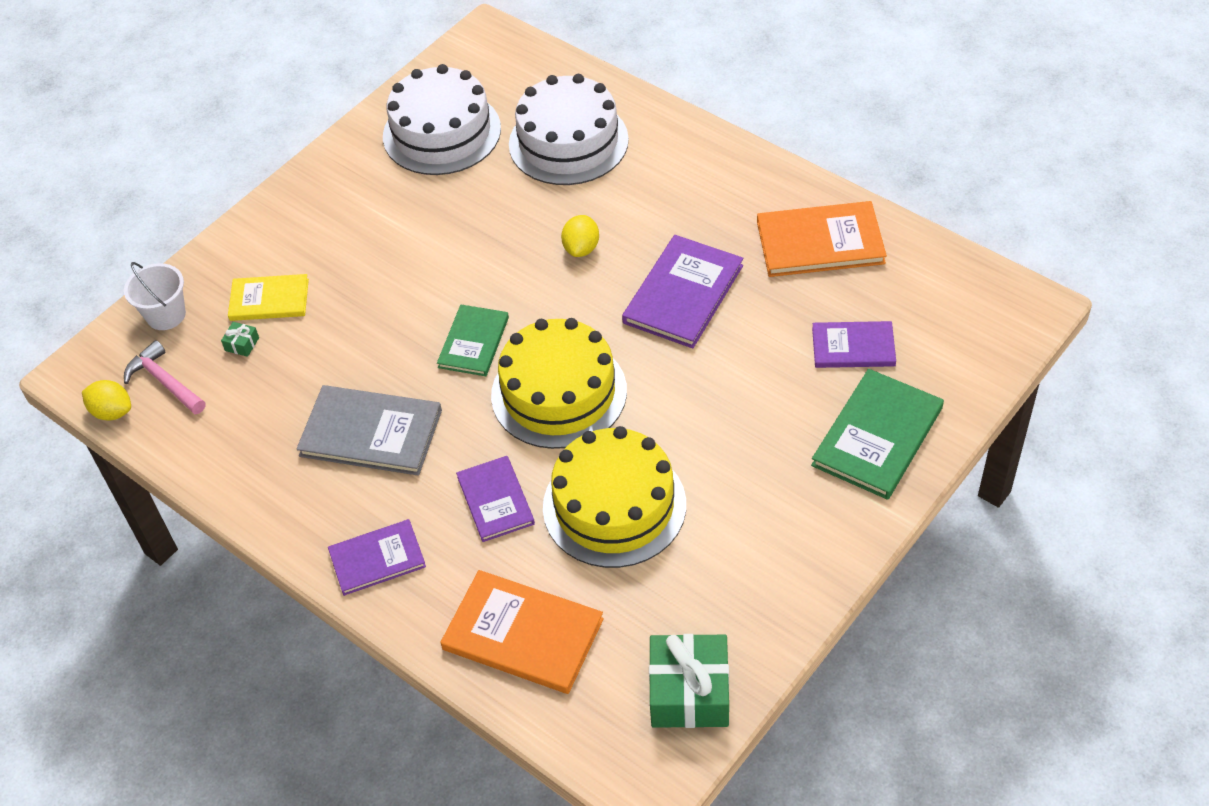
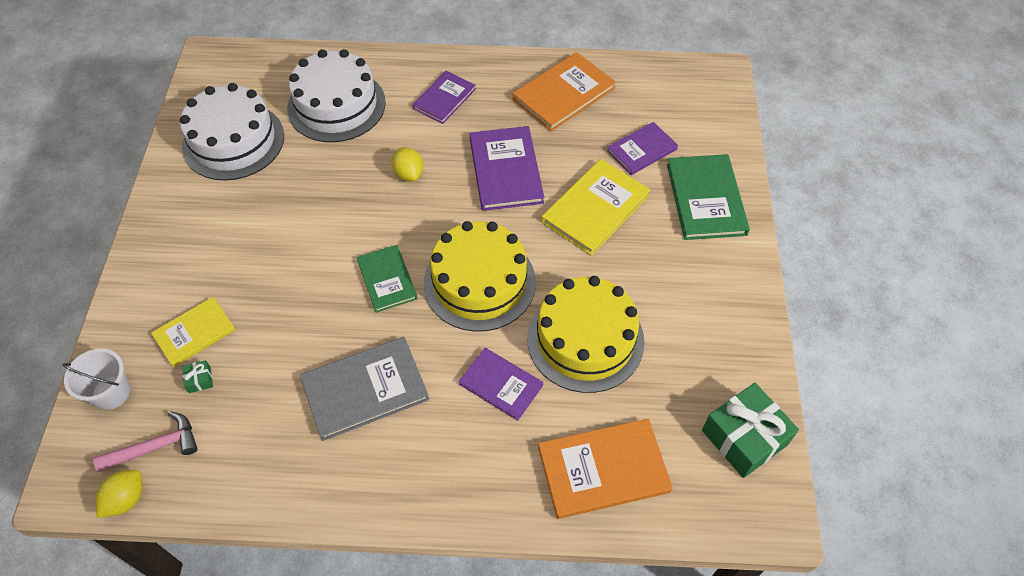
camera: 40 degrees left, 5 degrees up
(112, 412) = (126, 499): yellow lemon -> yellow lemon turned 45 degrees counterclockwise
(165, 382) = (155, 447): pink hammer -> pink hammer turned 150 degrees clockwise
(377, 559) = (451, 482): purple book -> purple book (444, 99)
(743, 382) = (595, 208): none -> yellow book

